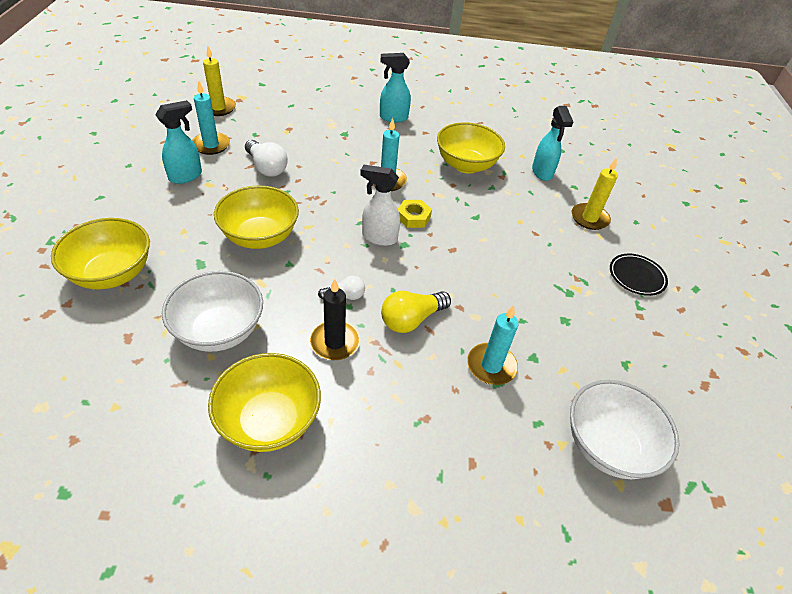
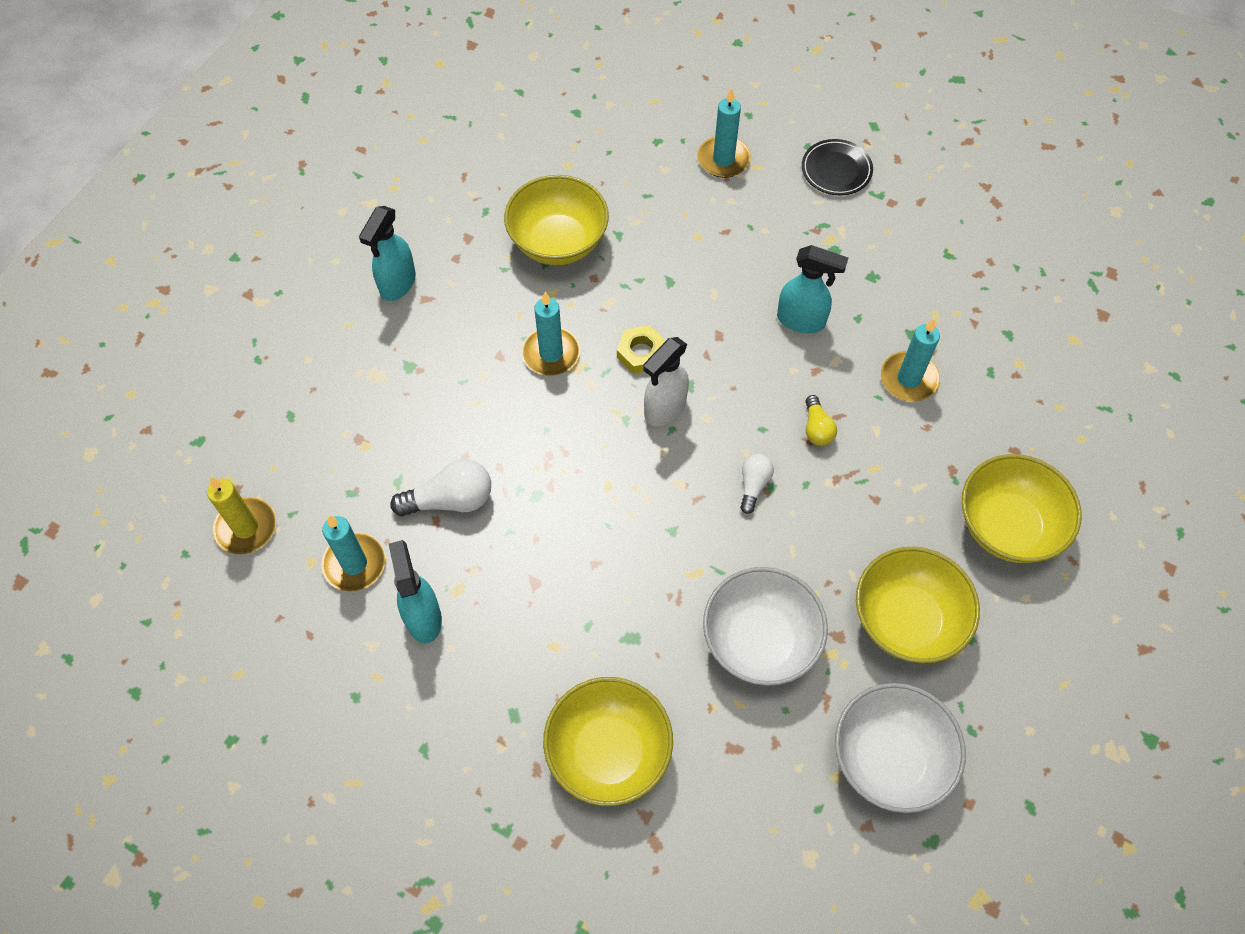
camera: 60 degrees left, 15 degrees up
(260, 236) = (605, 551): yellow bowl -> yellow bowl (1007, 526)
(335, 342) = (822, 521): black candle -> none
(411, 319) = (817, 428): yellow light bulb -> yellow light bulb, size x0.60
(542, 173) = (614, 161): turquoise spray bottle -> turquoise spray bottle (801, 321)
(589, 218) = (723, 159): yellow candle -> turquoise candle
(607, 446) = (1034, 326): white bowl -> white bowl (889, 759)

